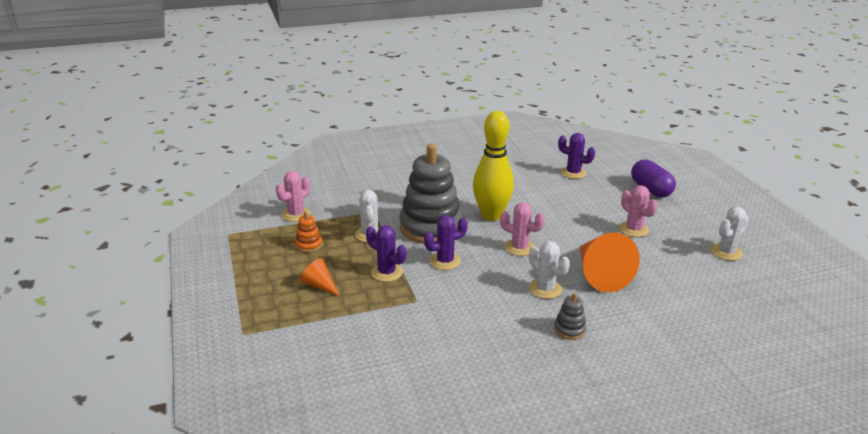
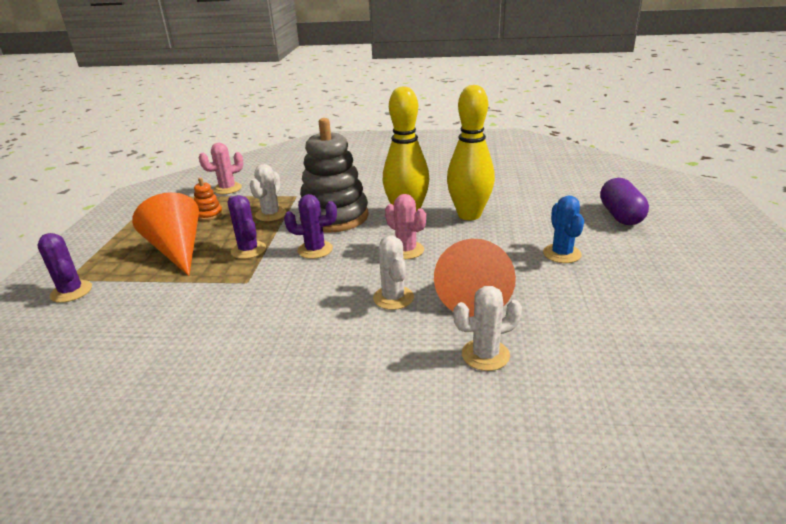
camera: 25 degrees right, 0 degrees up
(319, 285) = (177, 250): orange cone -> orange cone, size x1.95
(541, 207) = (469, 215): none -> yellow bowling pin
(569, 329) = (378, 349): grey stacking toy -> none
(573, 173) = (537, 188): purple cactus -> purple cactus (71, 291)
(634, 229) = (562, 254): pink cactus -> blue cactus
(726, 252) = (673, 301): white cactus -> white cactus (485, 355)

